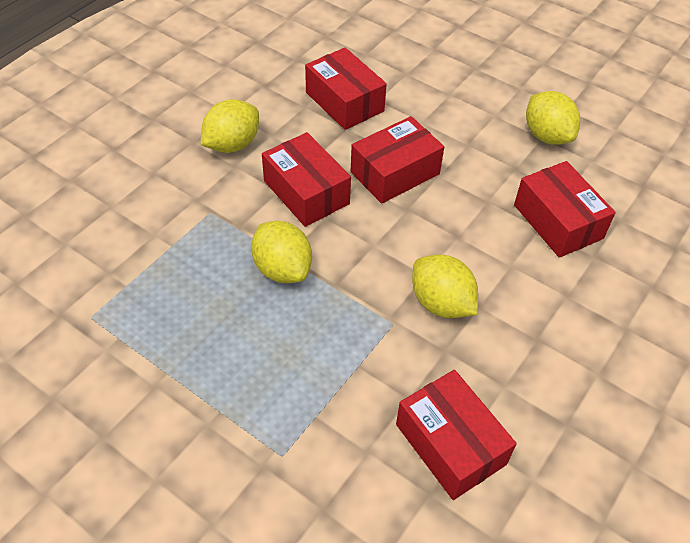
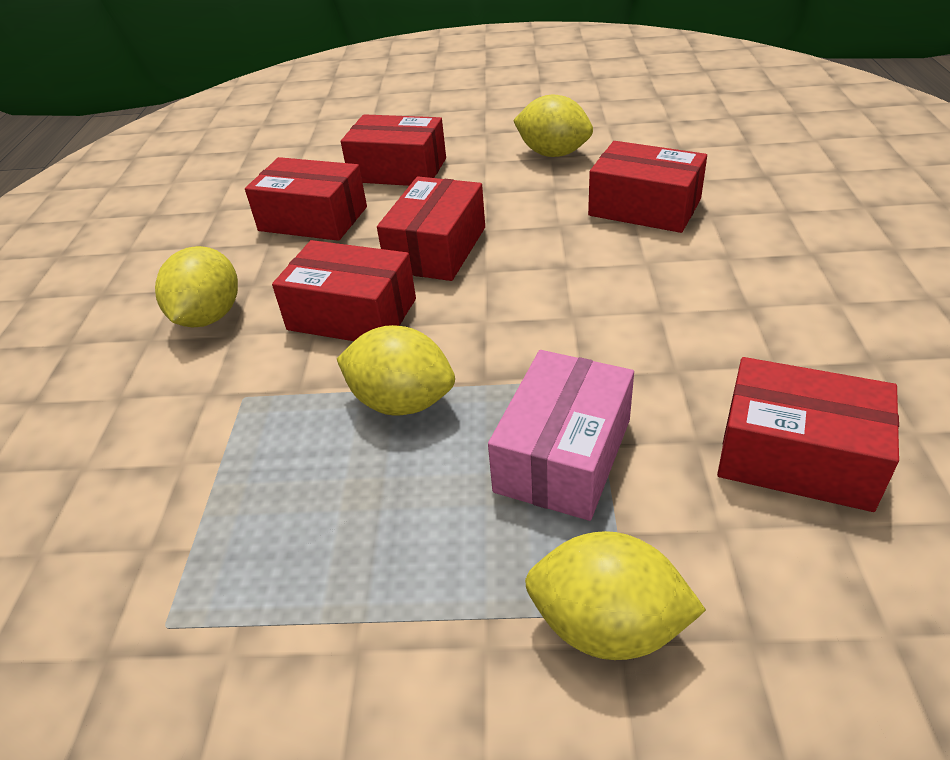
camera: 30 degrees left, 10 degrees down
(332, 357) = (563, 455): none -> pink box
(431, 89) = (398, 170): none -> red box
(441, 303) = (620, 331): yellow lemon -> yellow lemon (607, 625)

